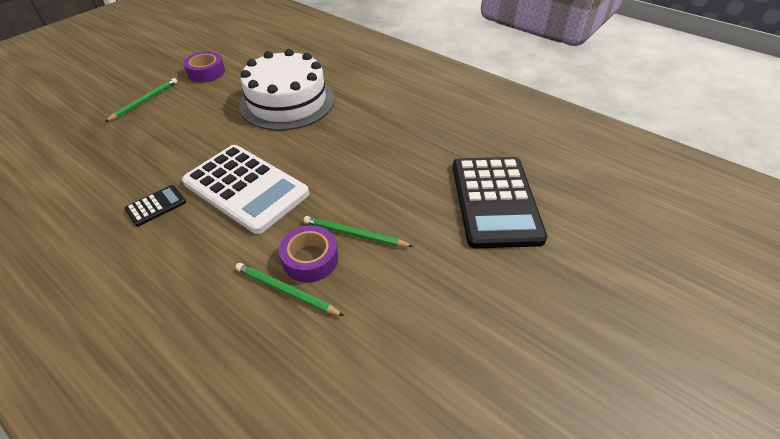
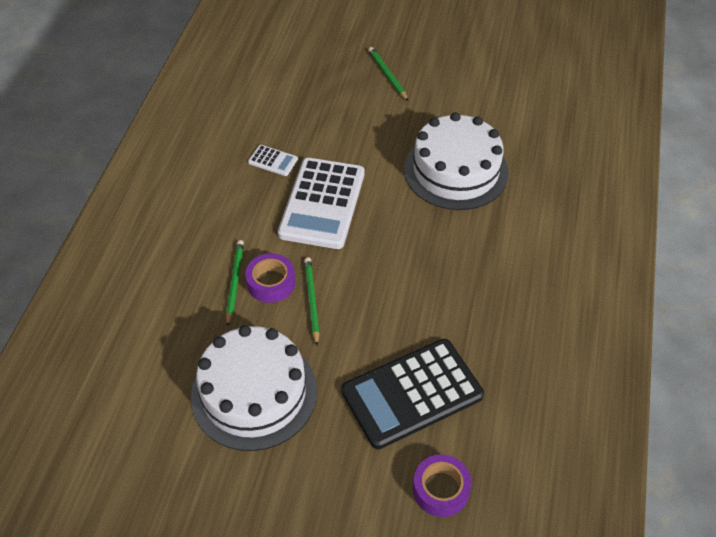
camera: 65 degrees right, 5 degrees up
(145, 101) = (387, 75): green pencil -> green pencil turned 120 degrees counterclockwise
(156, 206) = (273, 161): black calculator -> white calculator
(206, 72) = (459, 88): purple tape -> purple tape (441, 489)
(442, 321) = (254, 393): none -> white cake

